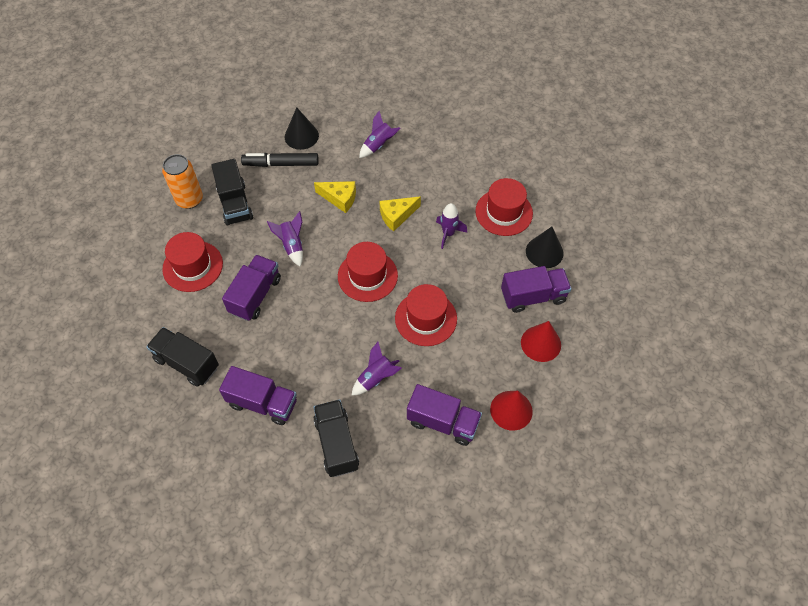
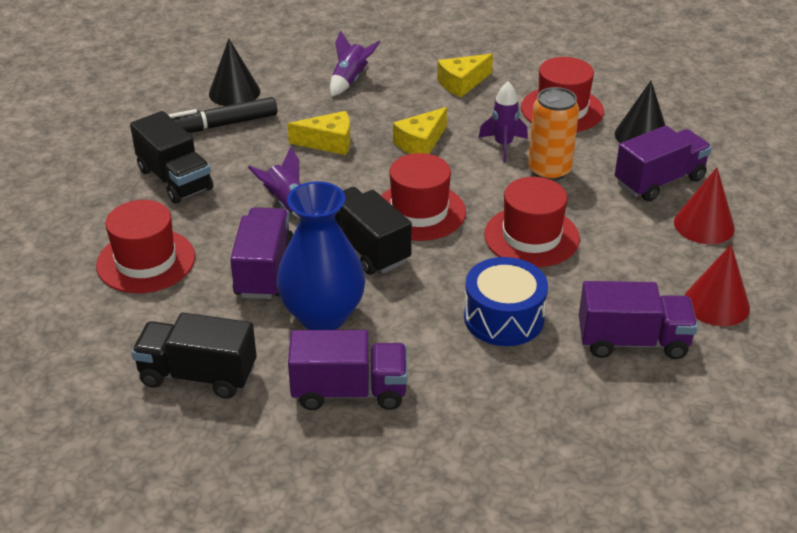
camera: 20 degrees left, 20 degrees down
(189, 199) = (100, 190): orange can -> orange can (549, 170)
(273, 341) = (323, 315): none -> blue vase
(336, 444) = (494, 408): black truck -> black truck (366, 248)
(376, 378) = (504, 318): purple rocket -> blue drum
(450, 168) = (462, 83): none -> yellow cheese

